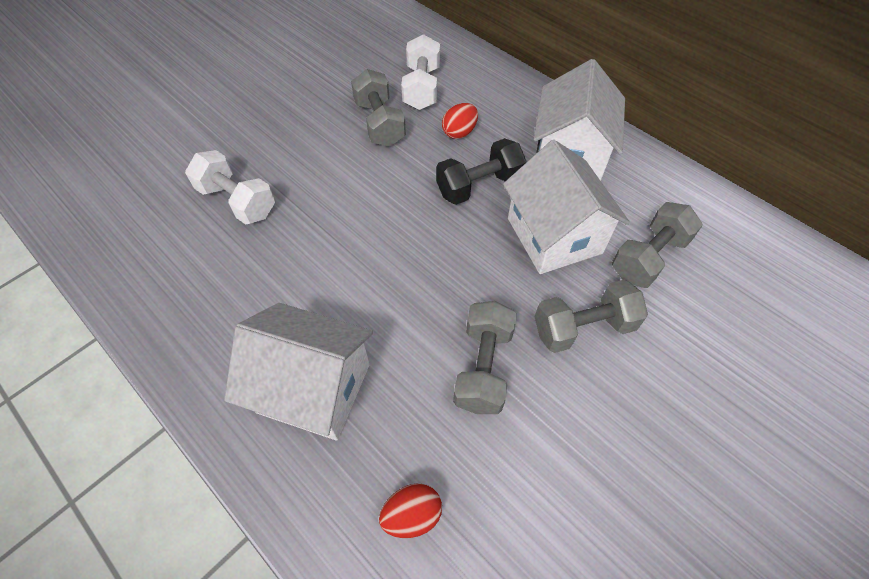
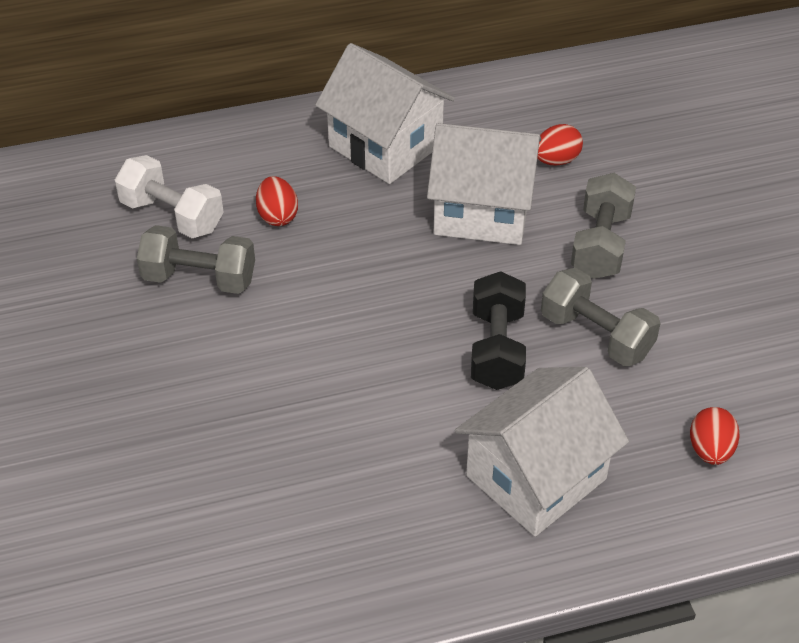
camera: 60 degrees left, 10 degrees down
(237, 201) = (217, 463): white dumbbell -> none
(479, 186) = (371, 236): black dumbbell -> black dumbbell (497, 349)
(648, 257) = (556, 160): grey dumbbell -> red egg

